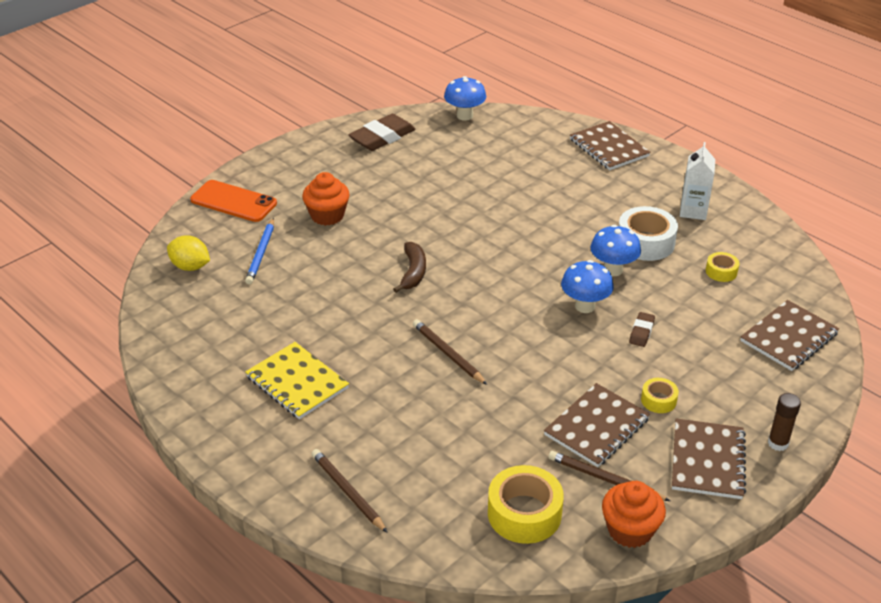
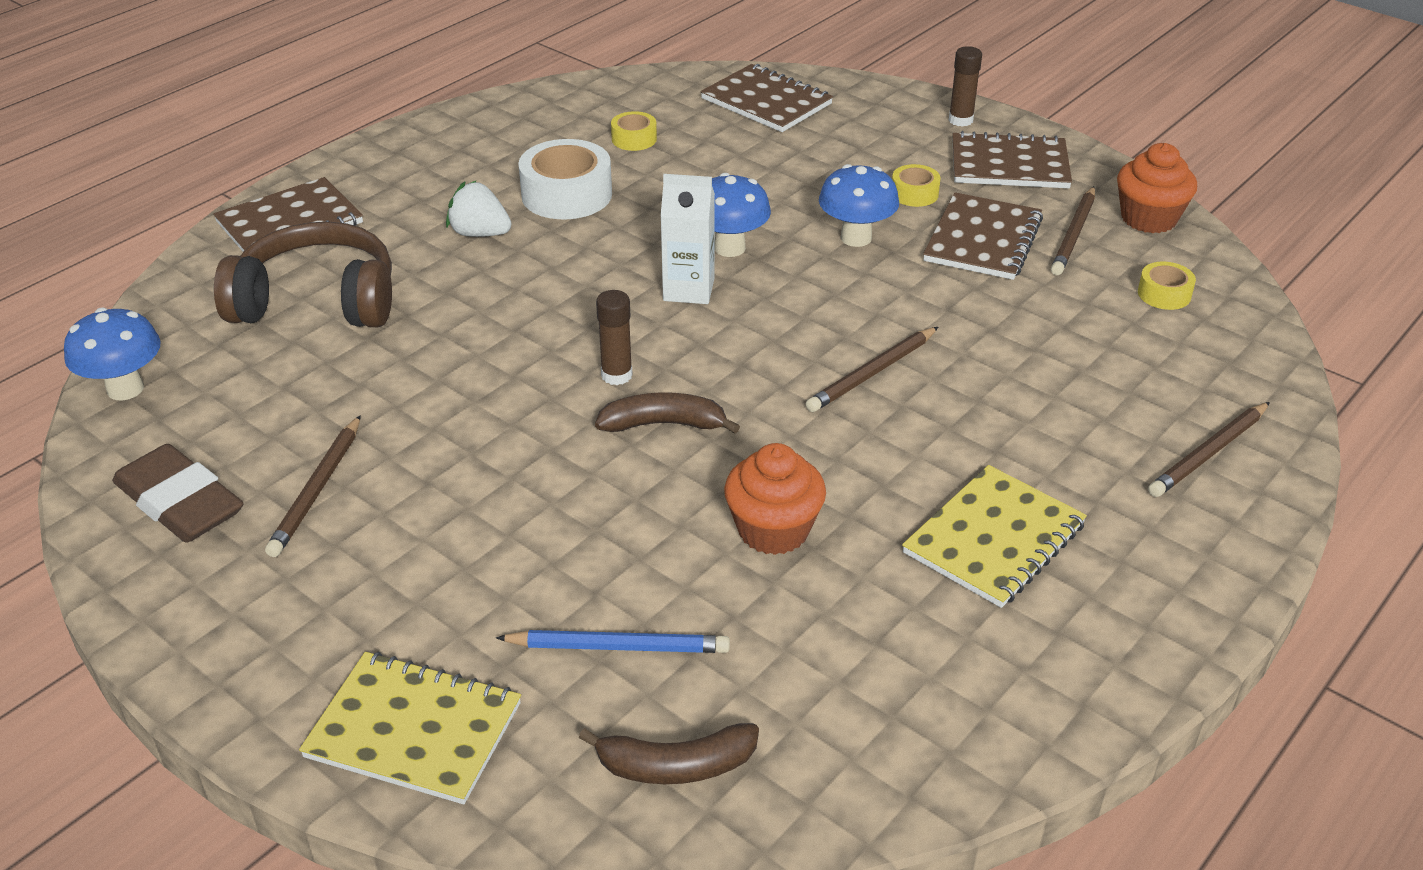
camera: 95 degrees left, 0 degrees up
(190, 267) = (676, 766): yellow lemon -> brown banana
(233, 201) = (414, 730): orange phone -> yellow notebook
(327, 215) = (480, 558): orange cupcake -> orange cupcake (773, 530)
(383, 170) = (317, 489): none -> brown pencil
(457, 258) = (616, 375): none -> brown glue stick
(524, 513) = (1164, 294): yellow tape -> yellow tape, size x0.53
(532, 161) = (317, 301): none -> brown headphones
(596, 427) = (983, 240): brown notebook -> brown notebook turned 75 degrees clockwise
(599, 211) = (480, 233): none -> white strawberry
(613, 270) = (638, 223): blue mushroom -> blue mushroom (856, 238)
(641, 332) = (779, 203): brown eraser -> none
(693, 211) = (485, 154): white carton -> white carton (688, 289)

